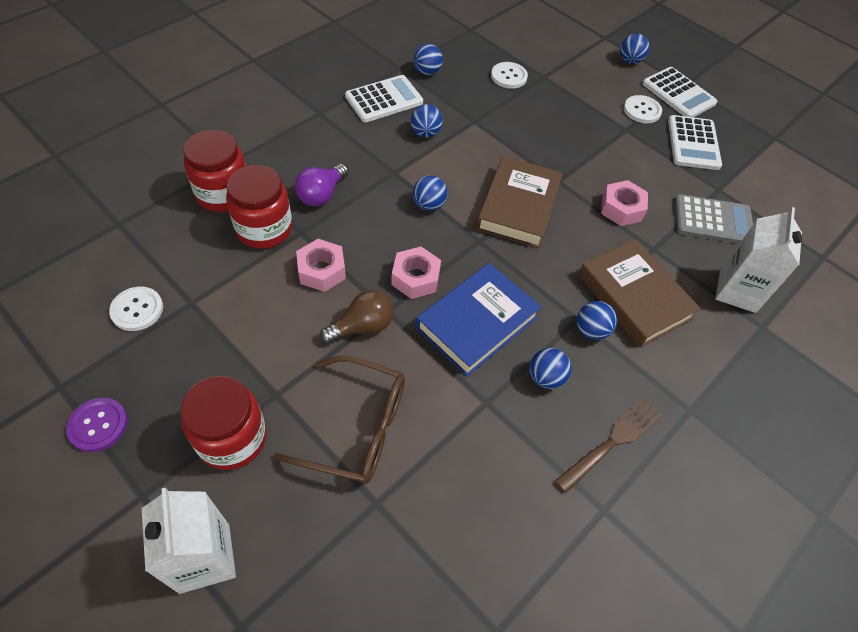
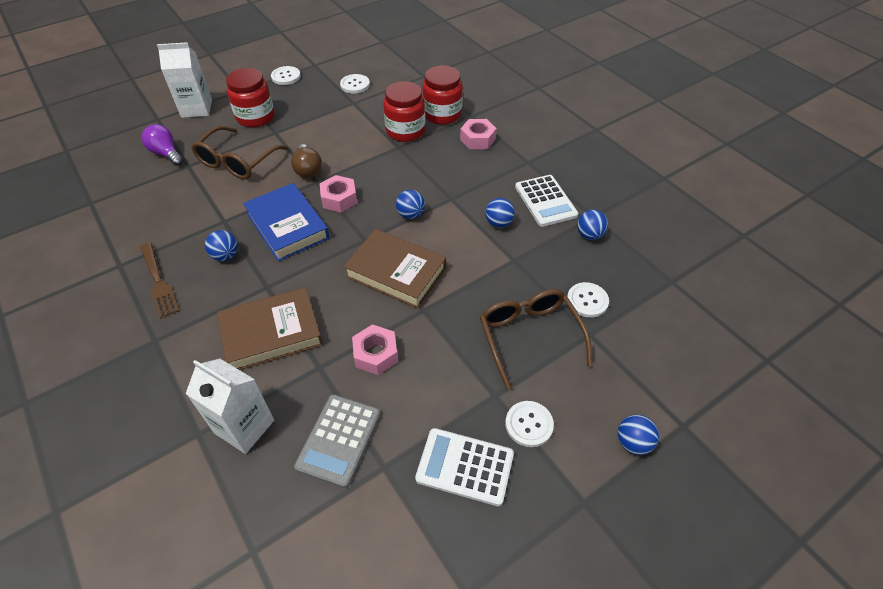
camera: 105 degrees right, 5 degrees down
(98, 425) = (286, 76): purple button -> white button
(321, 194) = (433, 158): purple light bulb -> purple light bulb (166, 153)
(321, 270) = (361, 154): pink nut -> pink nut (477, 139)
(560, 110) = (529, 336): none -> brown glasses
(591, 330) = (252, 293): blue ball -> none
(678, 93) = (564, 485): white calculator -> none

